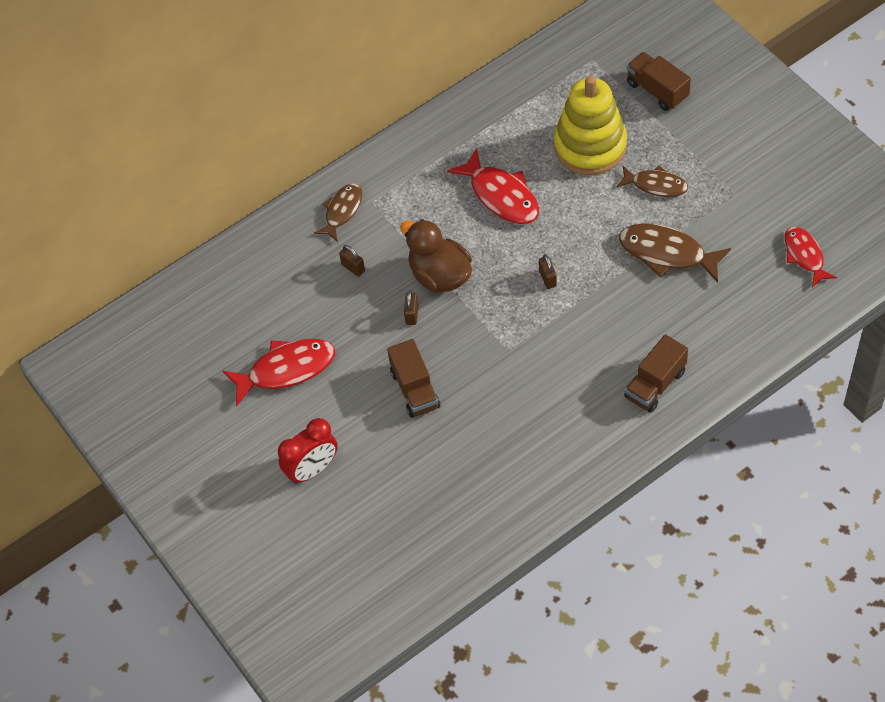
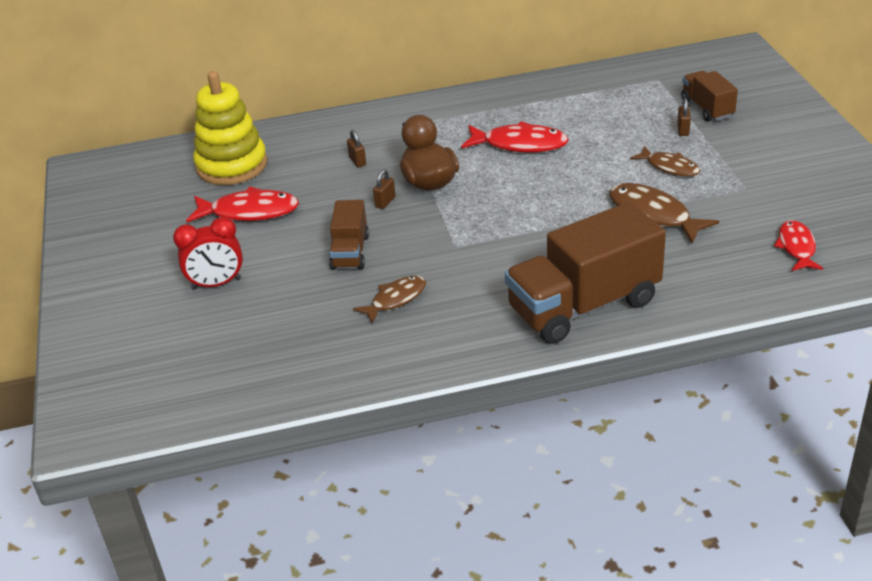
camera: 20 degrees right, 20 degrees down
(342, 211) = (375, 125): brown fish -> brown fish (395, 299)
(501, 195) = (520, 144): red fish -> red fish turned 60 degrees counterclockwise
(547, 278) = (526, 206): brown padlock -> brown padlock (683, 130)
(590, 146) = (622, 130): yellow stacking toy -> yellow stacking toy (232, 165)
(655, 384) = (584, 306): brown truck -> brown truck, size x1.93

